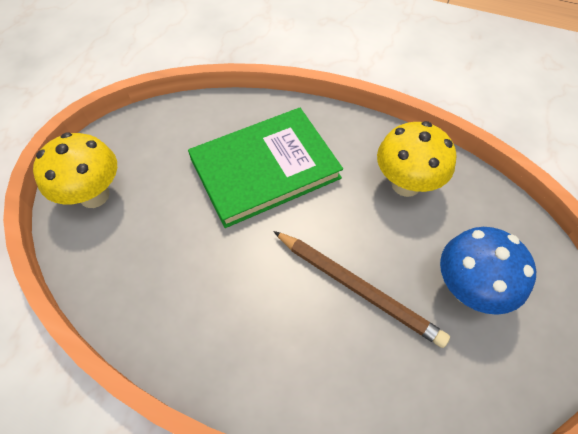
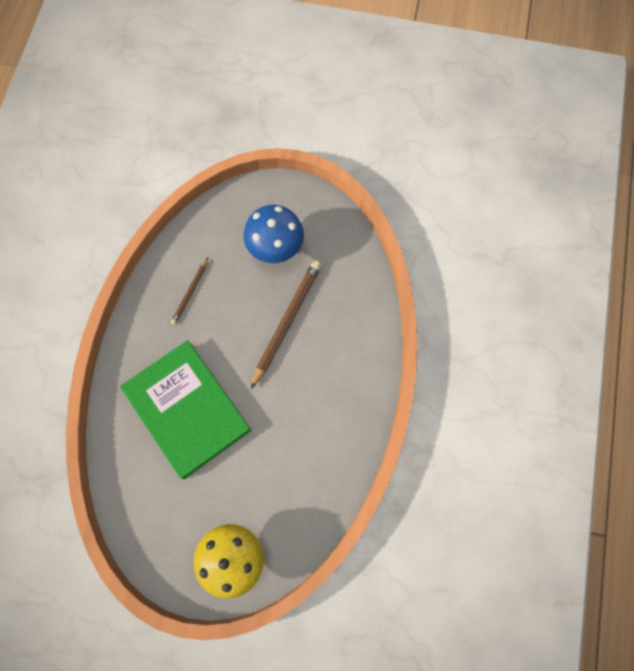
camera: 100 degrees left, 15 degrees up
(406, 184) = (190, 292): yellow mushroom -> brown pencil

